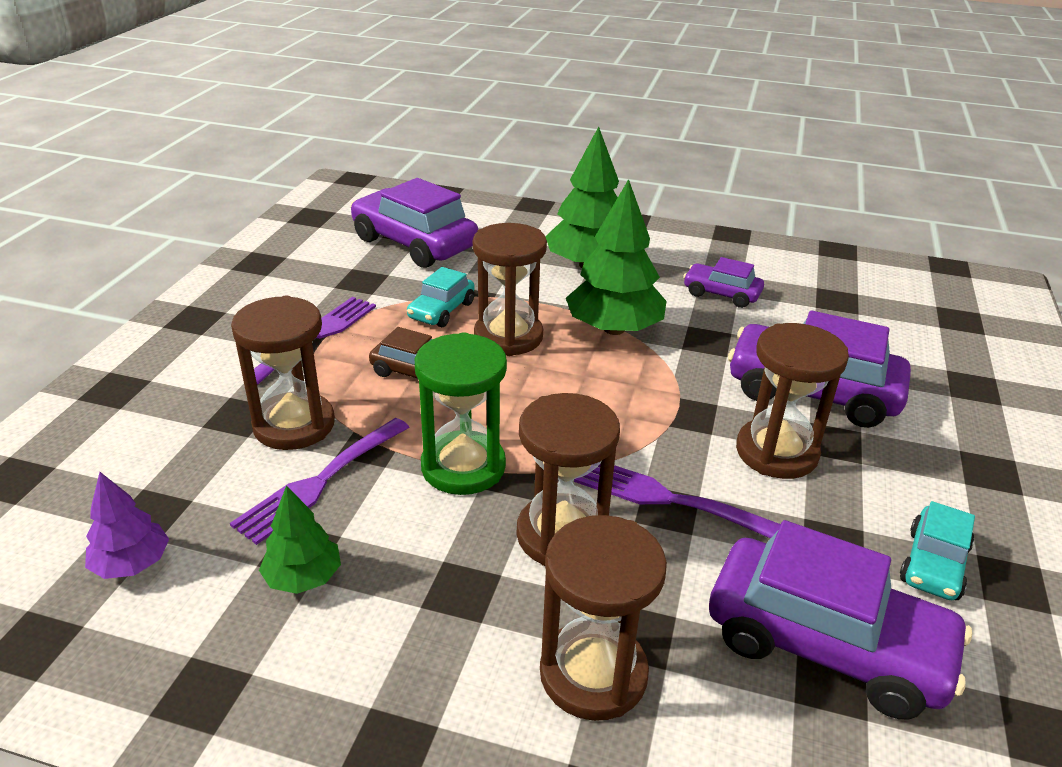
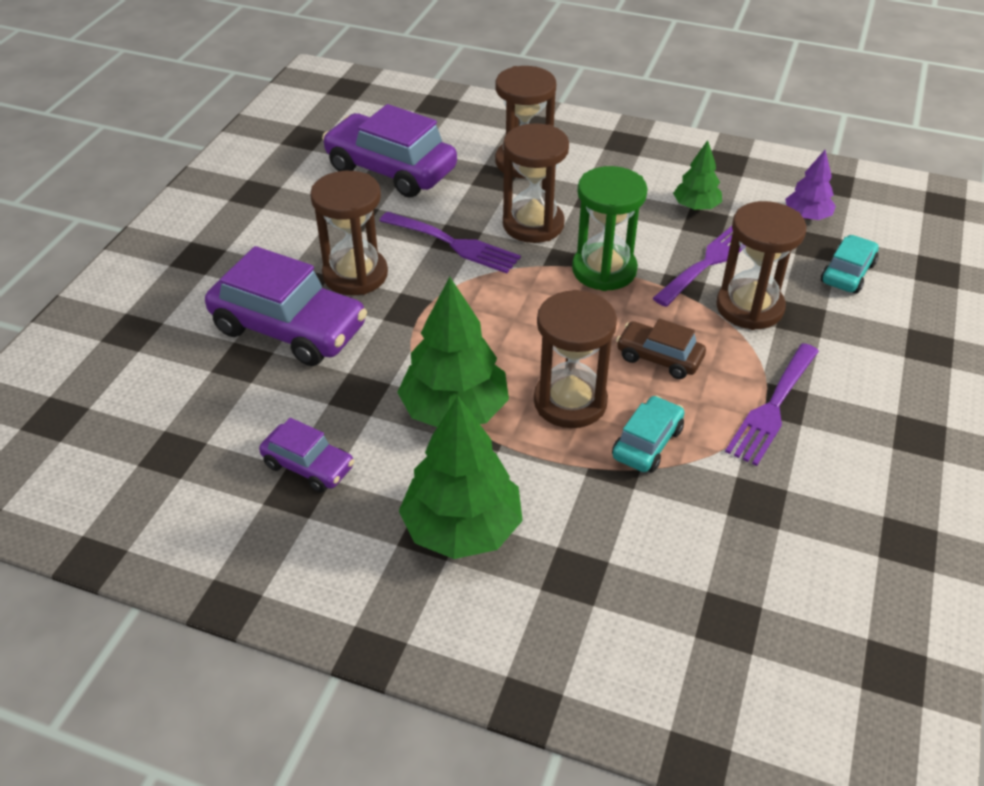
camera: 175 degrees left, 10 degrees up
(414, 243) = (709, 586): purple car -> none
(933, 564) = (296, 202): turquoise car -> turquoise car (847, 273)

